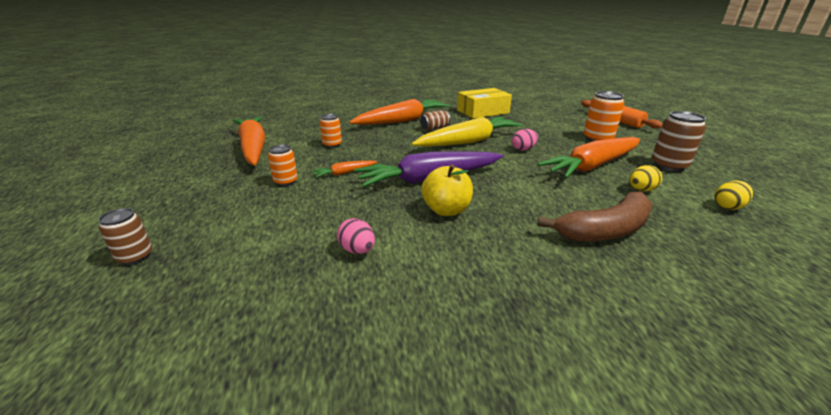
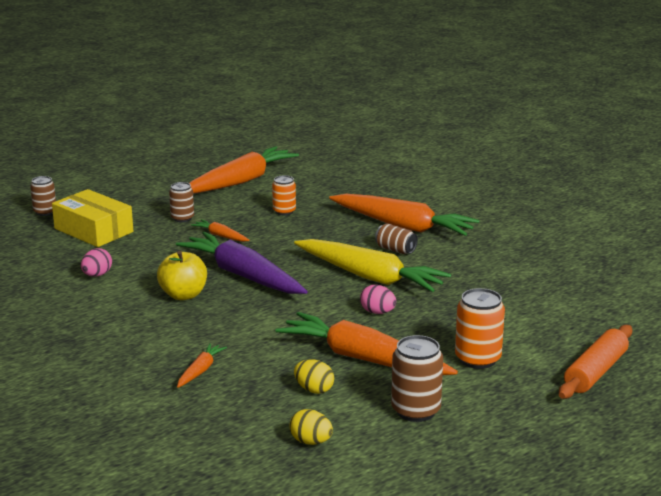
camera: 65 degrees right, 5 degrees down
(285, 181) = (182, 218): orange can -> brown can
(483, 111) = (510, 267): yellow box -> yellow box (93, 230)
(605, 230) = (200, 371): brown banana -> orange carrot

